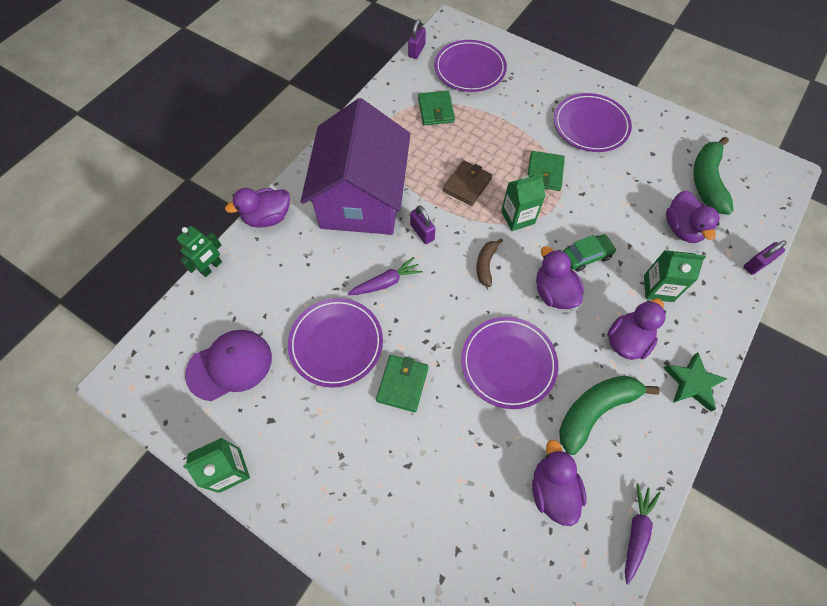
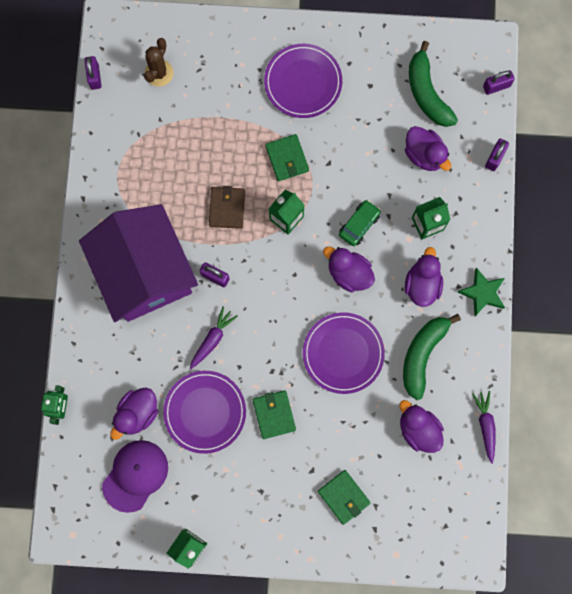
camera: 30 degrees left, 15 degrees up
(268, 218) = (76, 336): purple duck -> purple duck (137, 413)
(436, 110) = (154, 141): green wallet -> green wallet (343, 497)
(470, 69) = (159, 73): purple plate -> brown cactus
(486, 265) = (283, 278): brown banana -> none
(781, 206) = (496, 86): none -> purple padlock

